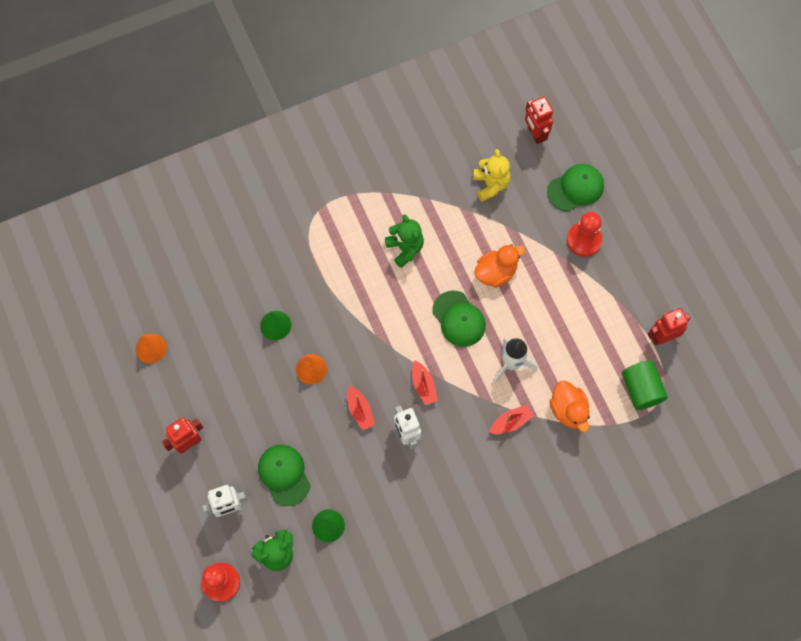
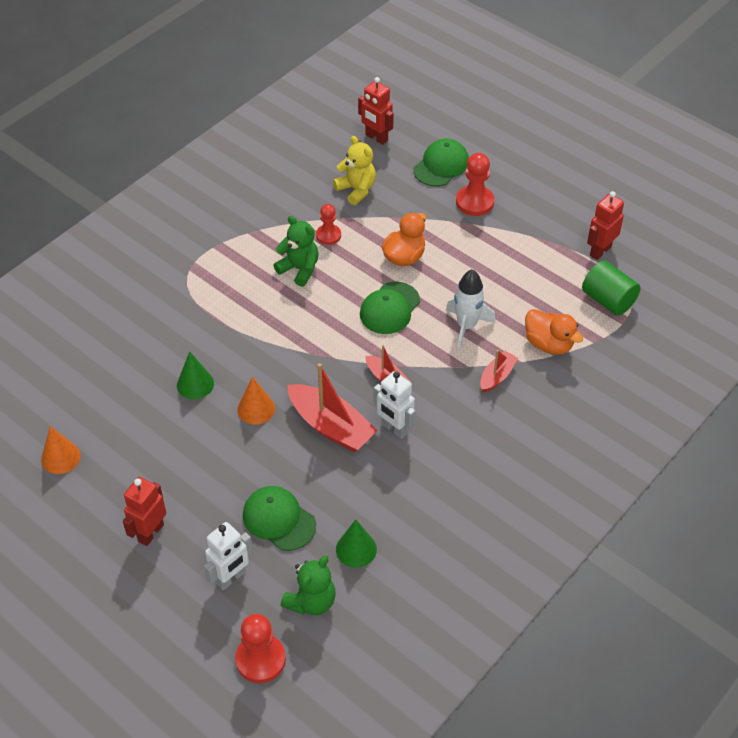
camera: 25 degrees left, 20 degrees down
(360, 410) = (331, 426): red boat -> red boat, size x1.86
(445, 223) = (328, 235): none -> red pawn
(459, 319) = (389, 308): green cap -> green cap turned 90 degrees clockwise

